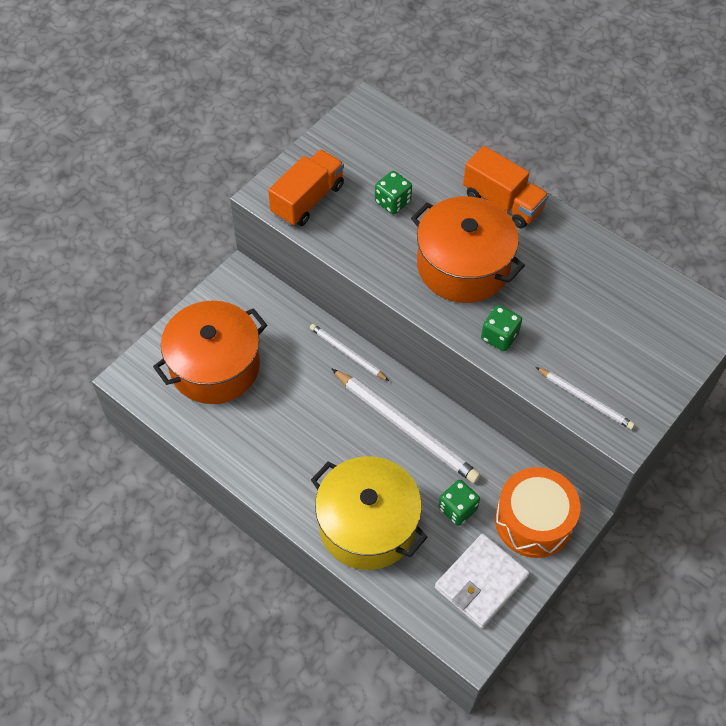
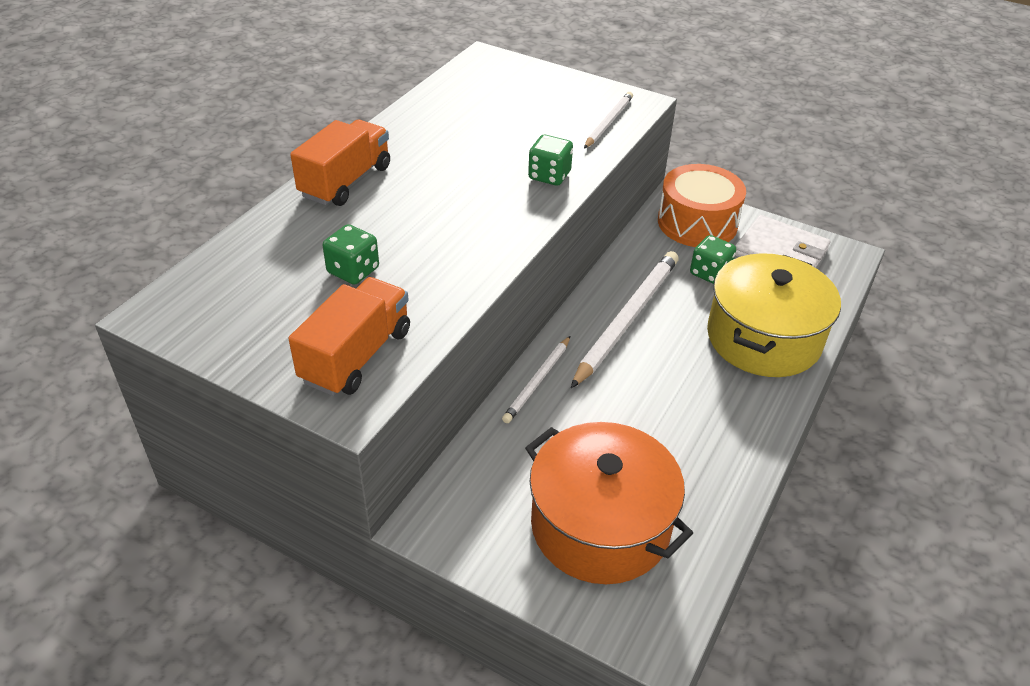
camera: 100 degrees left, 15 degrees down
(307, 200) = (356, 356): orange truck -> orange truck turned 90 degrees clockwise
(463, 266) = (453, 206): orange pot -> none

